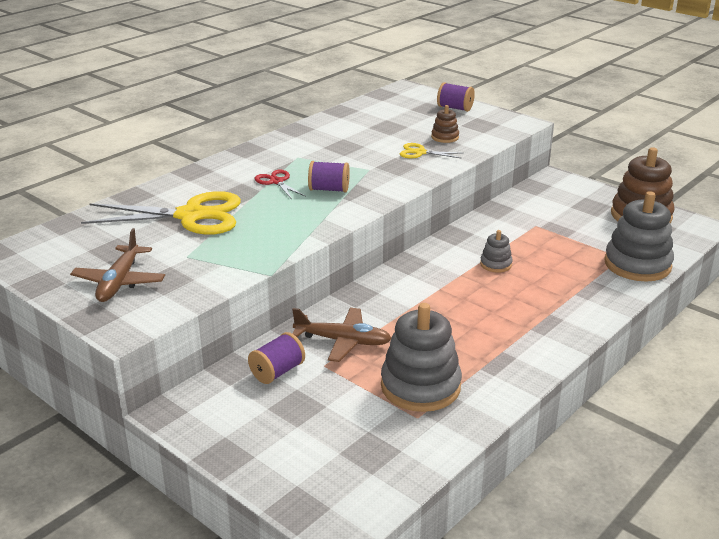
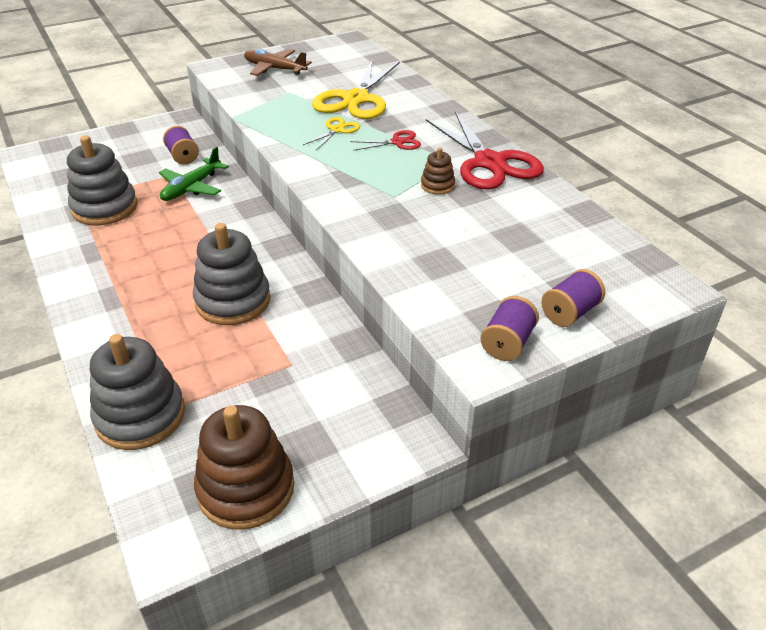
camera: 110 degrees right, 10 degrees up
(290, 144) = (489, 162): none -> red scissors
(329, 189) = (361, 165): purple spool -> purple spool (507, 343)
(343, 341) = (192, 187): brown plane -> green plane
(420, 153) = (420, 240): yellow scissors -> yellow scissors (337, 130)
(445, 137) = (460, 272): brown stacking toy -> brown stacking toy (437, 185)
(496, 264) = (233, 301): grey stacking toy -> grey stacking toy, size x2.07

